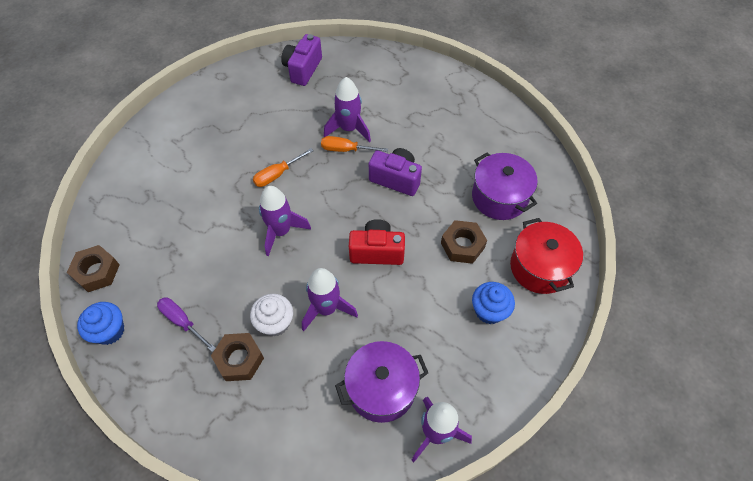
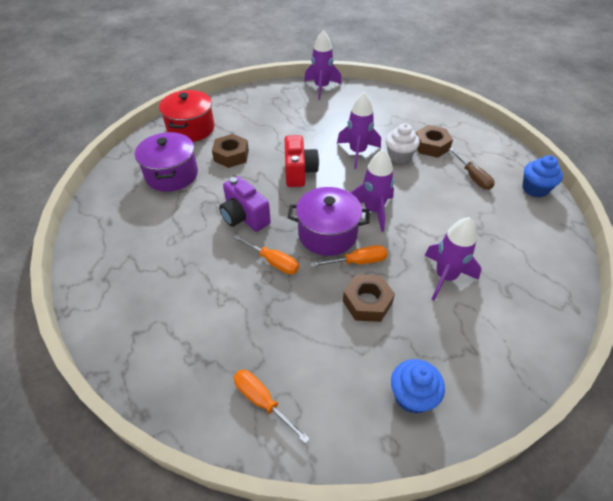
camera: 155 degrees left, 10 degrees down
(97, 272) = (554, 234): brown nut -> brown nut (367, 302)
(182, 322) = (473, 177): purple screwdriver -> brown screwdriver
(303, 69) = (262, 401): purple camera -> orange screwdriver
(349, 129) = (255, 284): purple rocket -> purple rocket (445, 277)
(377, 251) = (299, 172): red camera -> red camera turned 120 degrees counterclockwise
(381, 389) = (341, 109): purple pot -> purple pot (327, 234)
(489, 311) = (246, 120): blue cupcake -> blue cupcake (412, 396)

